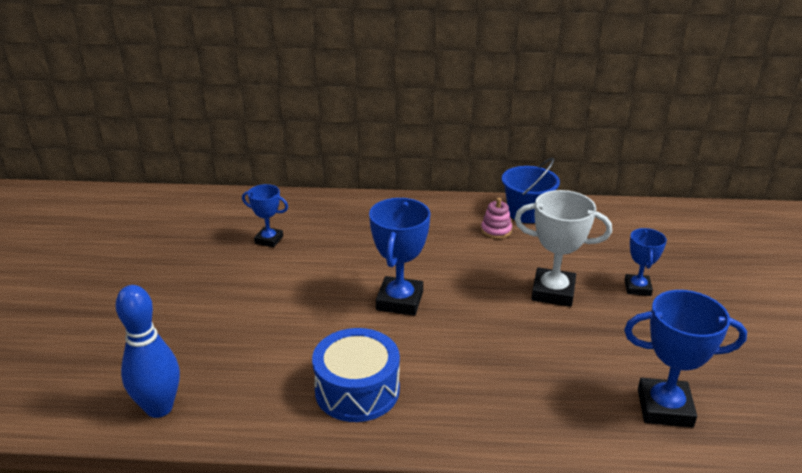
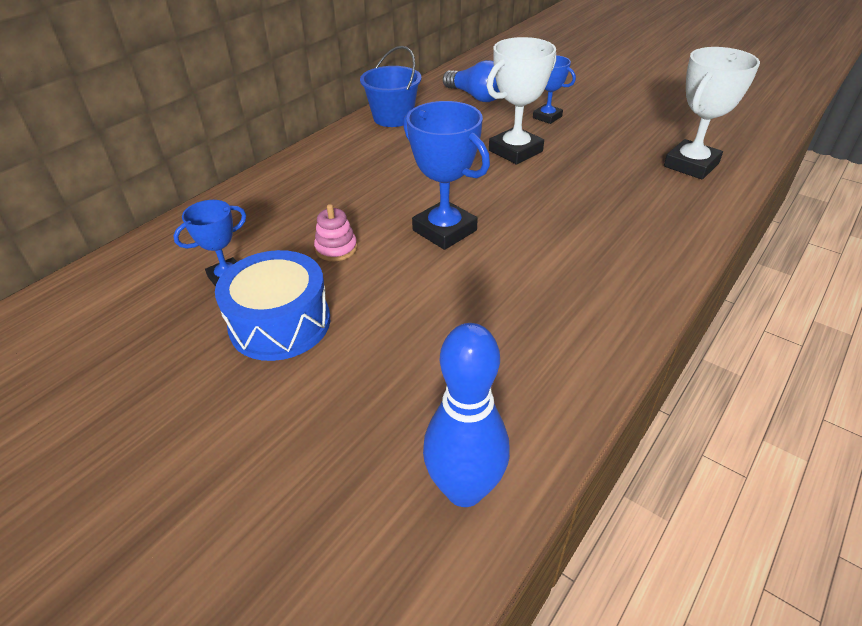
camera: 55 degrees left, 10 degrees up
(357, 390) = (557, 307): blue drum -> blue drum (280, 323)
(496, 230) = (399, 141): pink stacking toy -> pink stacking toy (336, 248)
(619, 236) = (476, 97): none -> blue light bulb
(664, 408) = (691, 165): blue trophy -> white trophy

